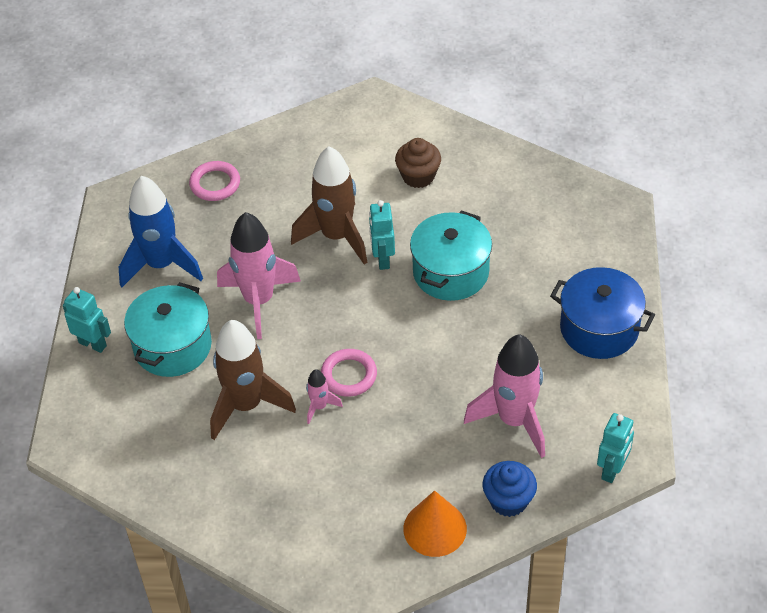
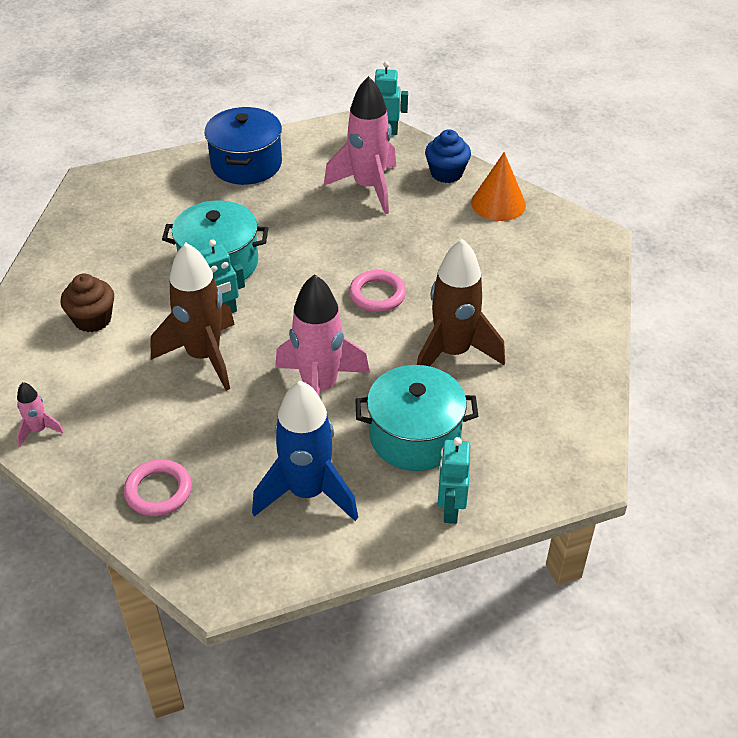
camera: 115 degrees left, 5 degrees down
(319, 407) = (423, 303): pink rocket -> pink rocket (39, 430)

